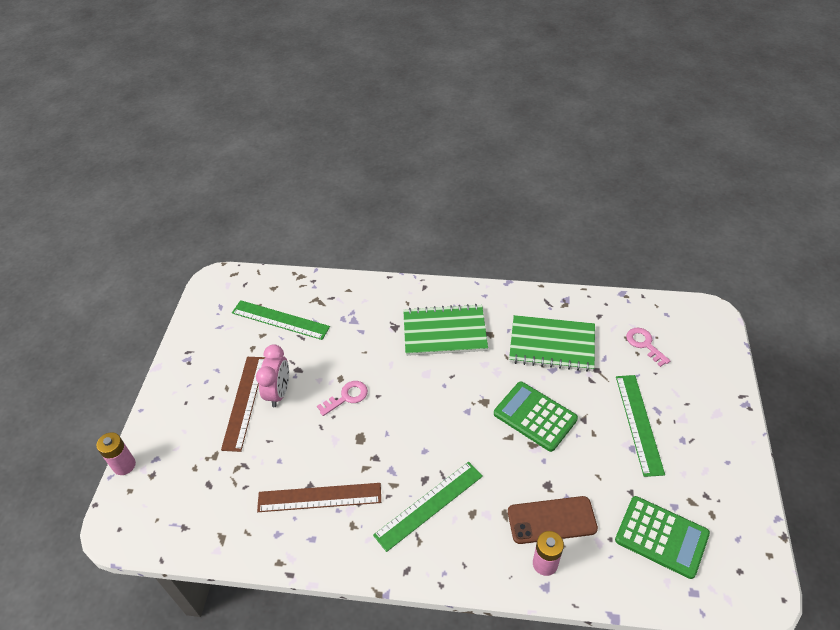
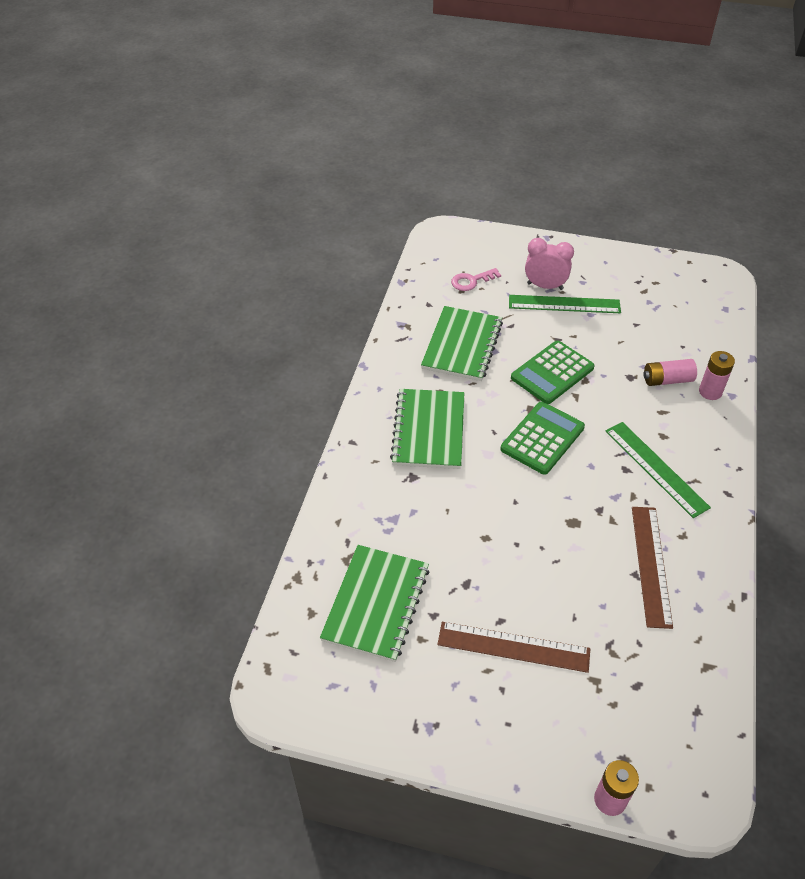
camera: 85 degrees left, 0 degrees up
(279, 392) = (501, 606): pink clock -> pink clock (545, 286)
(280, 320) = (376, 604): green ruler -> green notebook
(347, 397) = (515, 532): pink key -> none
(551, 520) = (667, 380): brown phone -> pink battery
(661, 537) = (678, 315): green calculator -> green calculator (542, 438)

